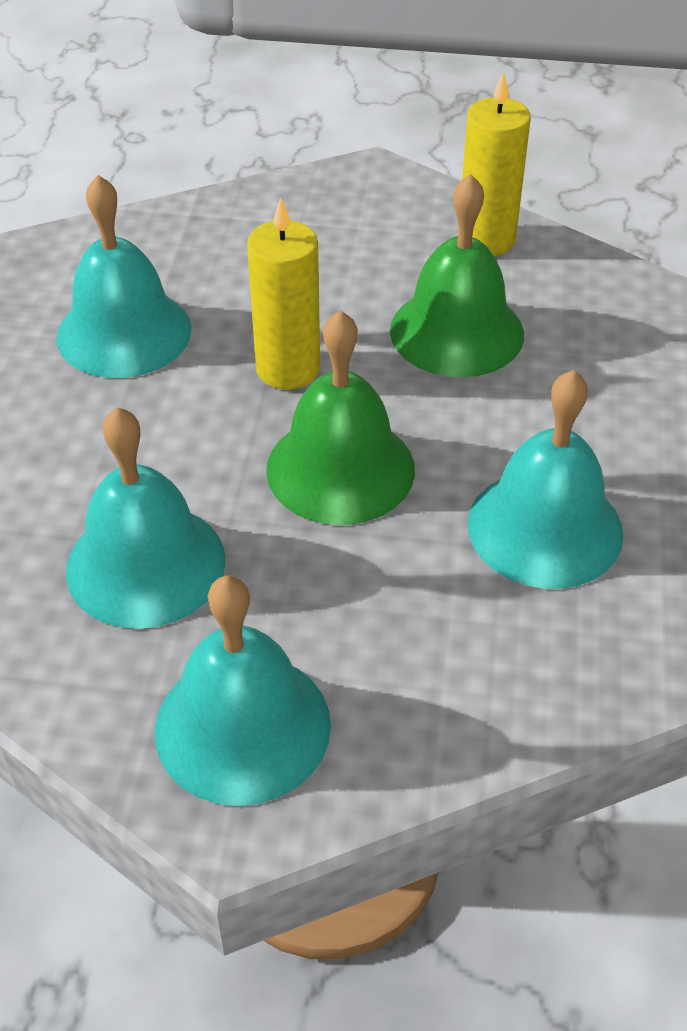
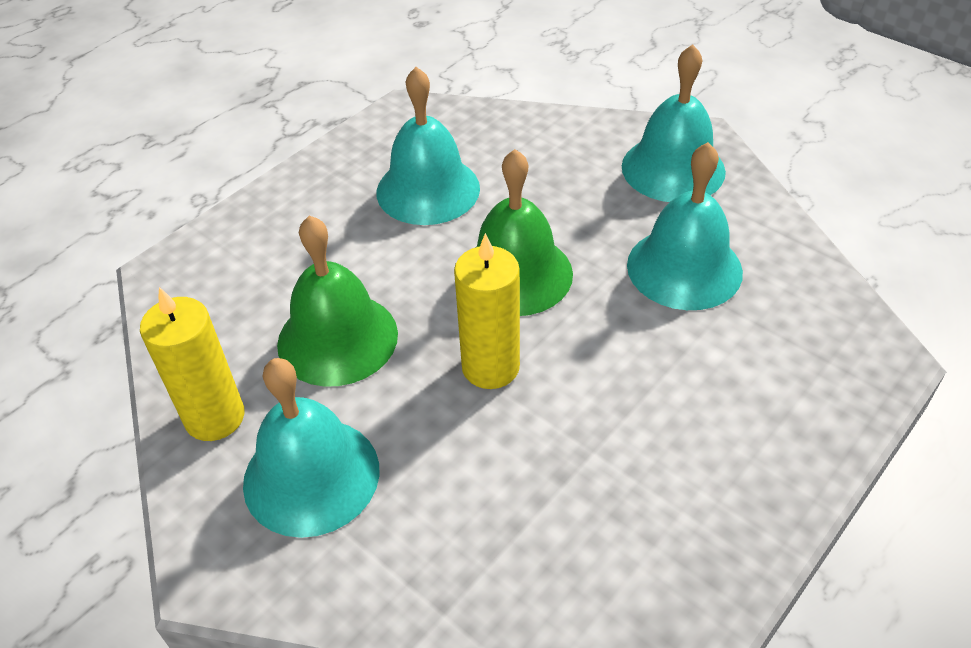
camera: 145 degrees left, 0 degrees up
(124, 332) = (602, 473): turquoise bell -> turquoise bell (311, 476)

